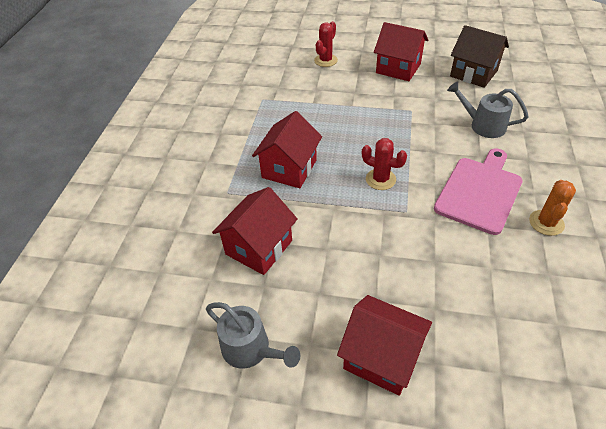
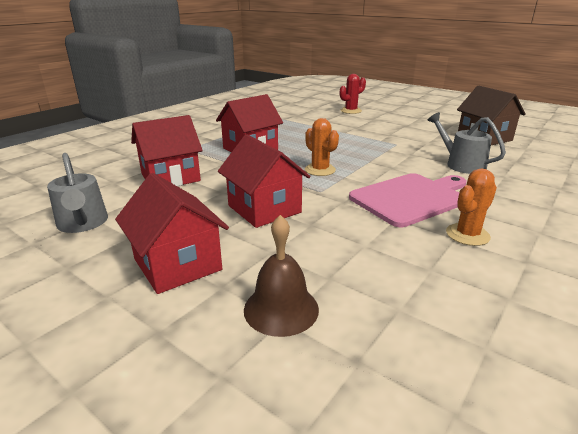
camera: 25 degrees right, 20 degrees down
(380, 179) = (320, 170): red cactus -> orange cactus
(398, 68) = (410, 124): red house -> red house (264, 209)
(491, 363) = (281, 309): none -> brown bell

